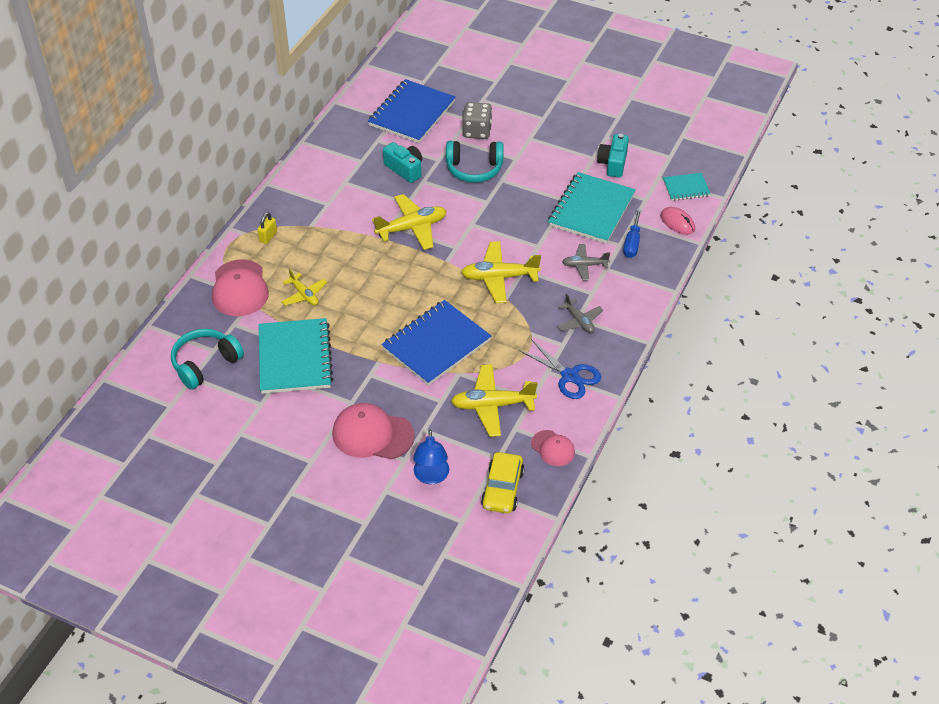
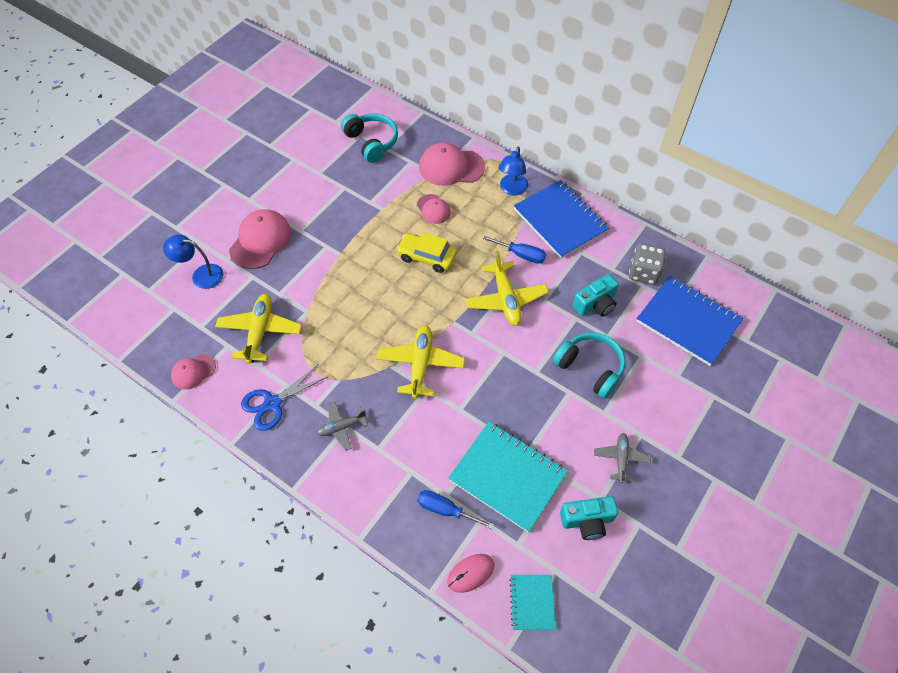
camera: 100 degrees right, 10 degrees up
(268, 237) = (512, 189): yellow padlock -> blue lamp
(295, 358) = (361, 197): turquoise notebook -> none
(304, 295) = (433, 209): yellow plane -> pink cap
(355, 222) = (521, 255): none -> blue screwdriver
(436, 344) = (346, 299): blue notebook -> blue notebook (560, 221)
(474, 169) = (590, 368): turquoise headphones -> turquoise headphones turned 120 degrees clockwise
(477, 131) = (655, 381): grey dice -> grey dice (643, 273)
(502, 489) = (166, 324): yellow car -> yellow car (427, 257)
(584, 265) = (420, 450): grey plane -> grey plane (621, 459)
(613, 163) = (587, 521): turquoise camera -> turquoise camera turned 150 degrees clockwise

